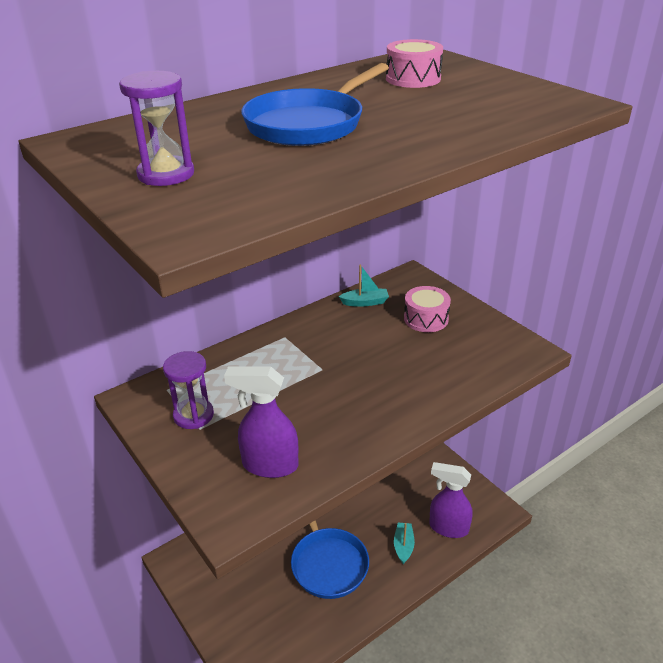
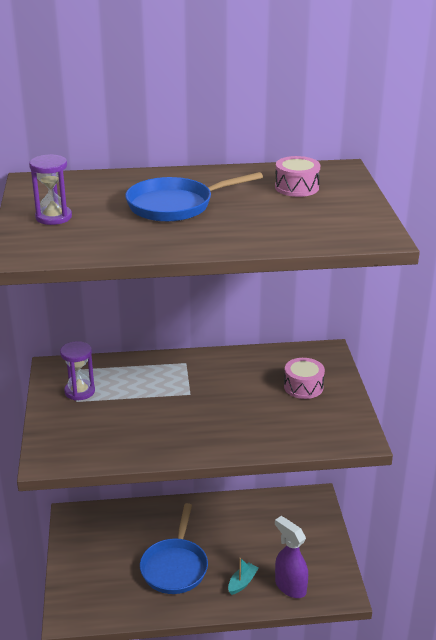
camera: 30 degrees right, 5 degrees down
(269, 465) = (98, 439): purple spray bottle -> none
(365, 302) = (269, 358): turquoise boat -> none

